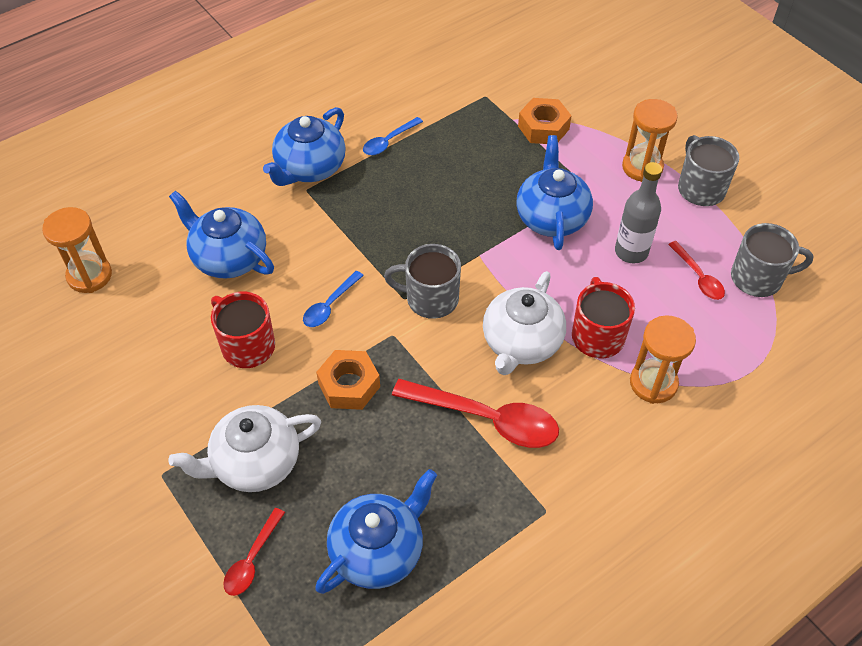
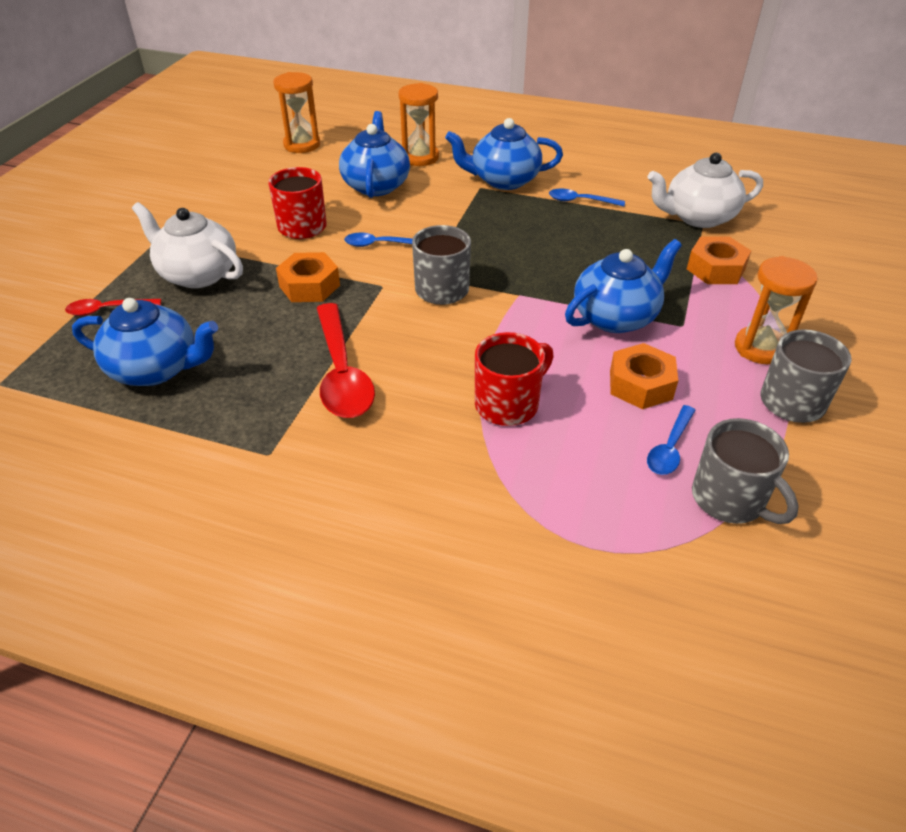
camera: 55 degrees right, 10 degrees down
(521, 343) = (447, 359): white teapot -> white teapot (698, 217)
(631, 252) = (640, 385): grey bottle -> orange nut
(653, 383) = (490, 469): orange hourglass -> orange hourglass (420, 157)
(698, 277) = (670, 448): red spoon -> blue spoon

